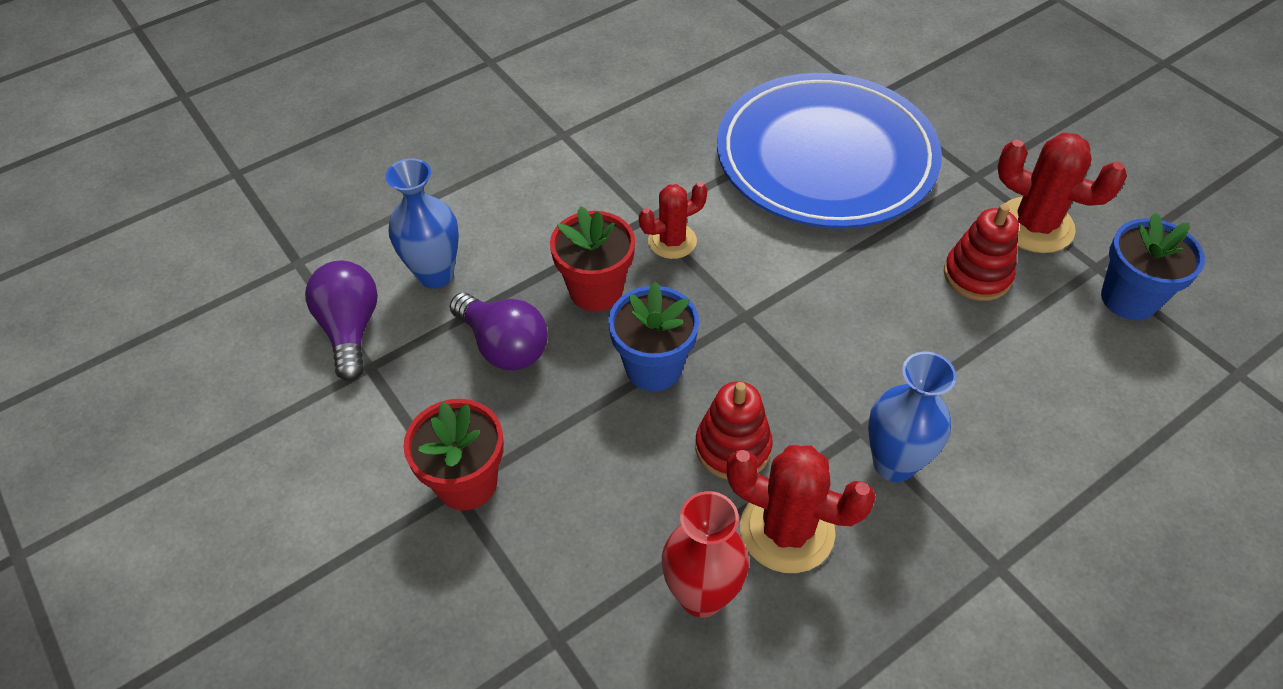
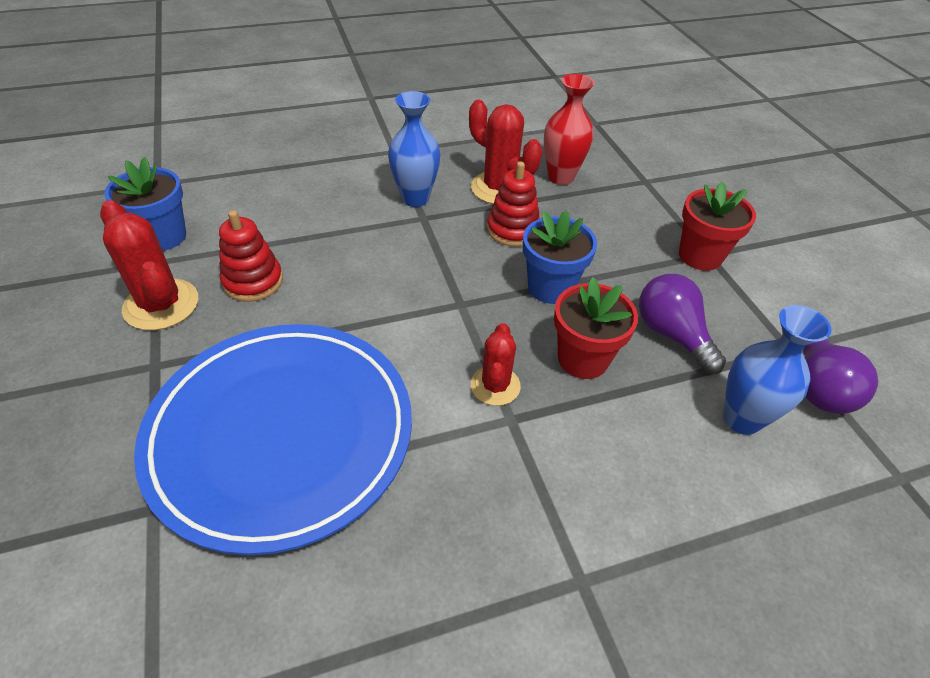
camera: 165 degrees left, 5 degrees down
(672, 241) = (495, 386): red cactus -> red cactus turned 75 degrees counterclockwise

